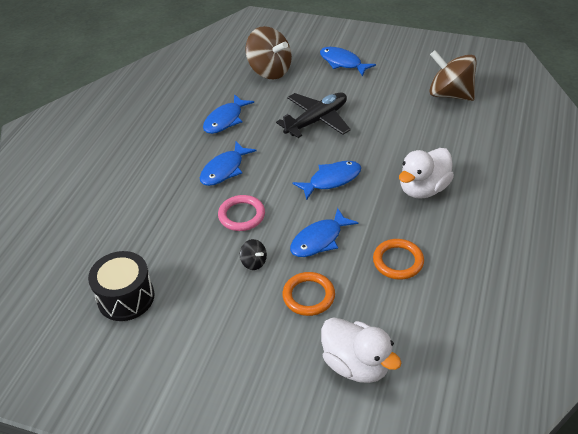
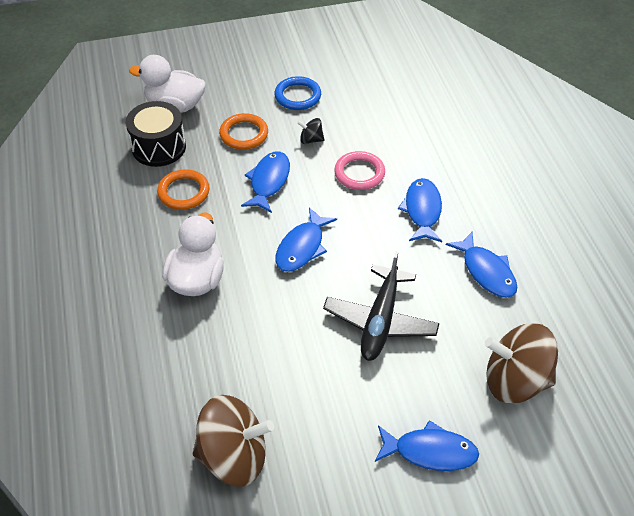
camera: 145 degrees right, 5 degrees up
(126, 298) = (386, 77): black drum -> black drum (159, 147)
(225, 120) = (486, 272): blue fish -> blue fish turned 150 degrees clockwise
(226, 316) = (298, 96): none -> blue ring

